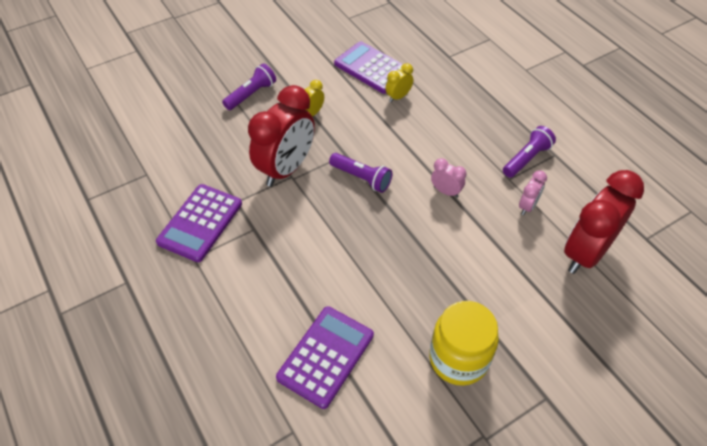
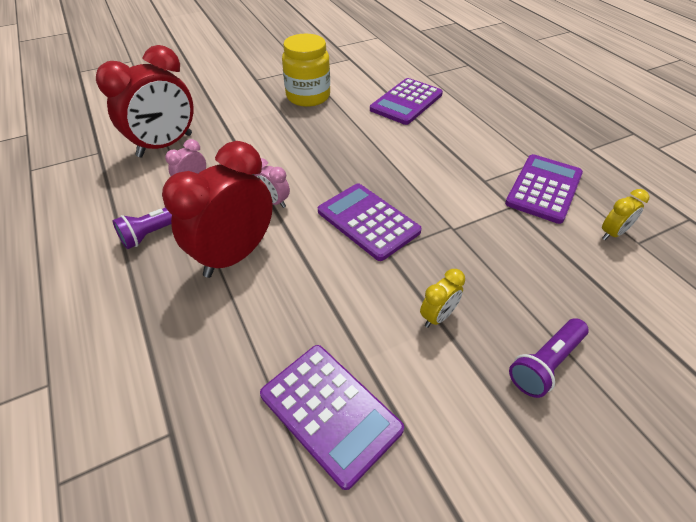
camera: 175 degrees left, 5 degrees down
(286, 168) = (461, 238): red clock -> red clock (235, 255)
(361, 178) = (368, 221): purple flashlight -> purple calculator
(398, 97) = (296, 339): yellow clock -> yellow clock (612, 233)

